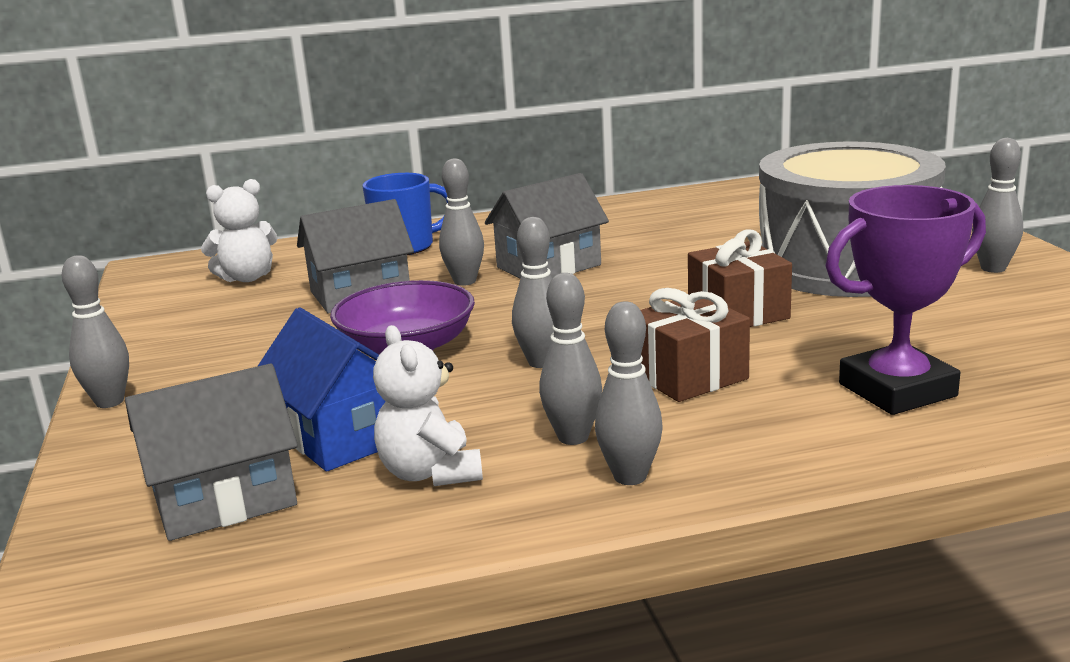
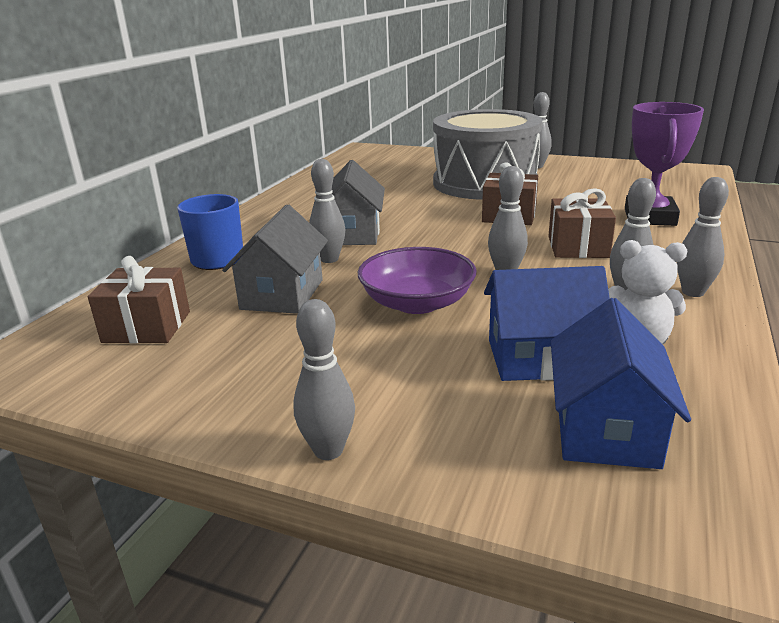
camera: 55 degrees left, 5 degrees up
(224, 499) = (605, 428): grey house -> blue house
(247, 278) = (147, 327): white teddy bear -> brown gift

